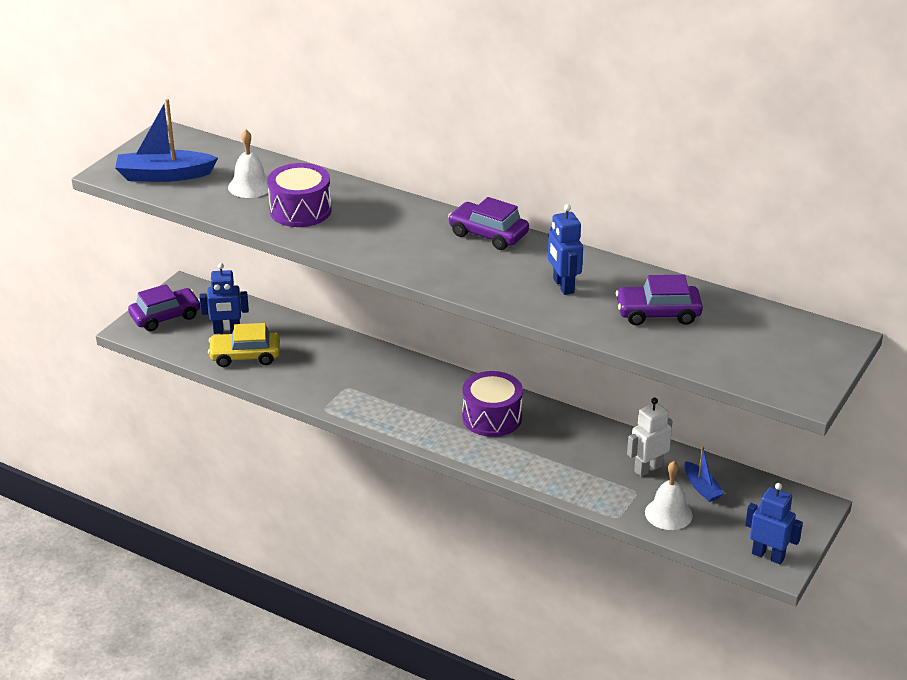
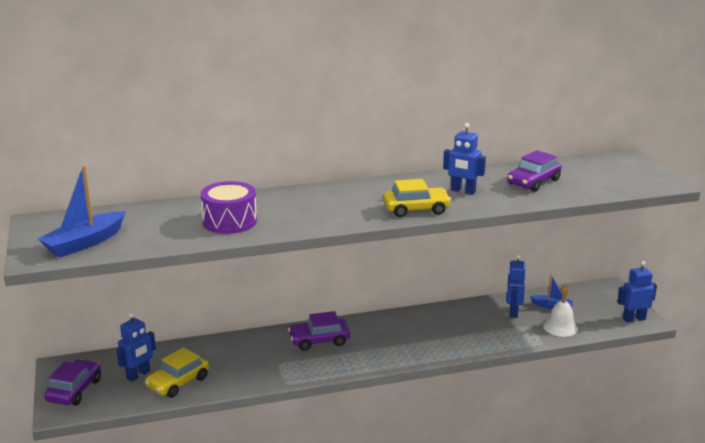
camera: 45 degrees left, 10 degrees down
(250, 186) = (165, 223): white bell -> none
(477, 282) = (416, 209): none -> yellow car
(488, 234) = (371, 186): purple car -> purple car (319, 340)
(492, 417) = (393, 332): purple drum -> none
(648, 468) = (513, 312): white robot -> blue robot

